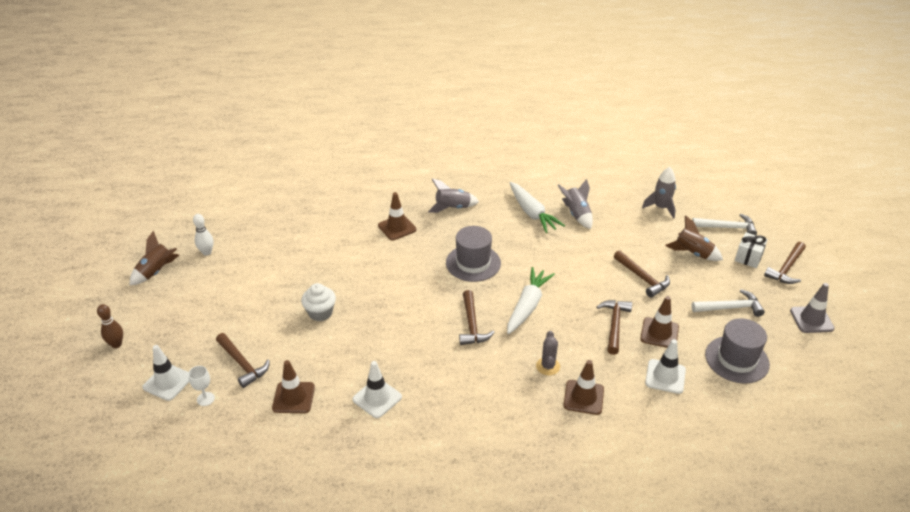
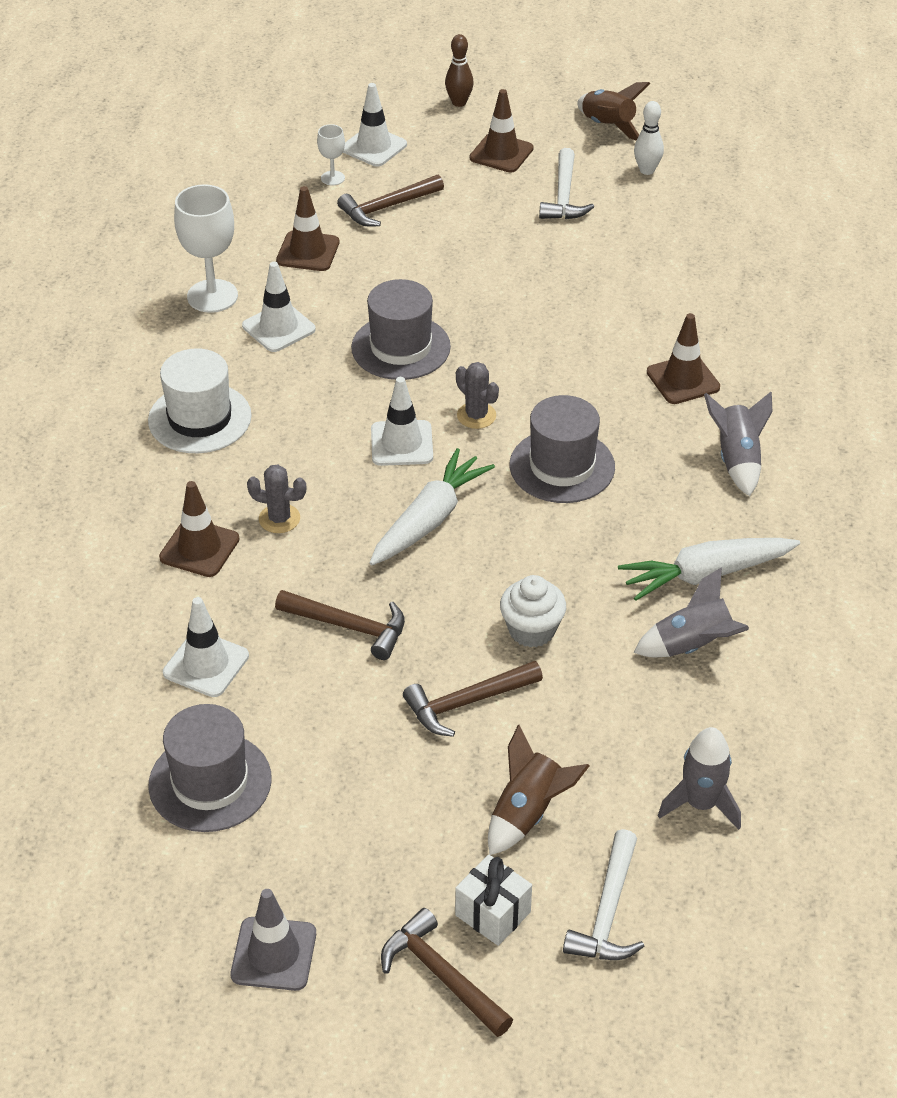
camera: 100 degrees right, 5 degrees up
(320, 313) = (474, 281): white cupcake -> white cupcake (531, 630)
(347, 441) = (212, 296): none -> white goblet
(388, 337) = (401, 347): none -> grey hat
(441, 298) = (476, 416): none -> grey cactus
(472, 325) = (402, 443): brown hammer -> white traffic cone
(473, 421) = (200, 418): none -> white hat
(527, 306) = (429, 519): white carrot -> white carrot turned 90 degrees counterclockwise
(659, 333) = (310, 686): brown traffic cone -> brown traffic cone (501, 153)
(730, 308) = (346, 821): white hammer -> white hammer (564, 196)

